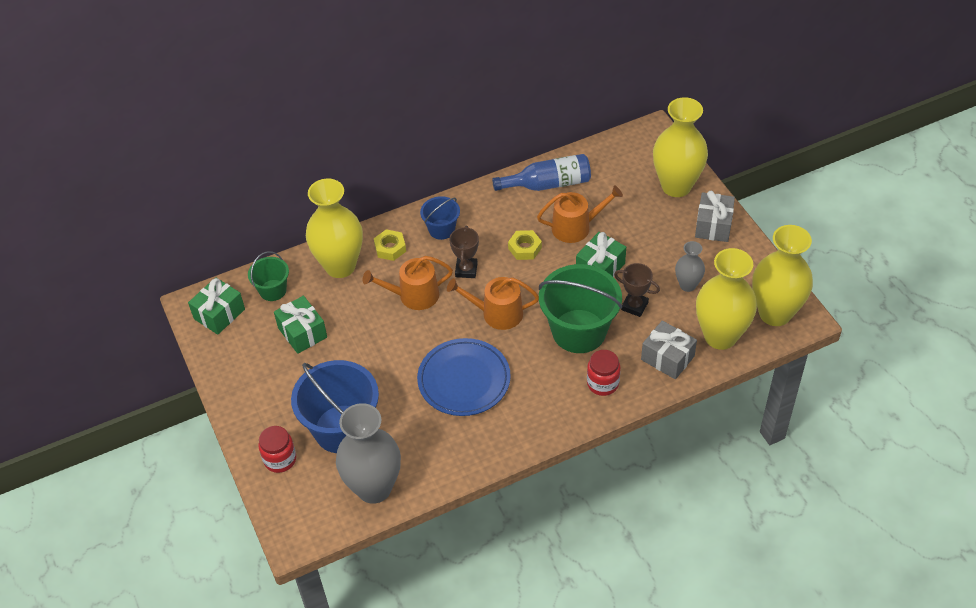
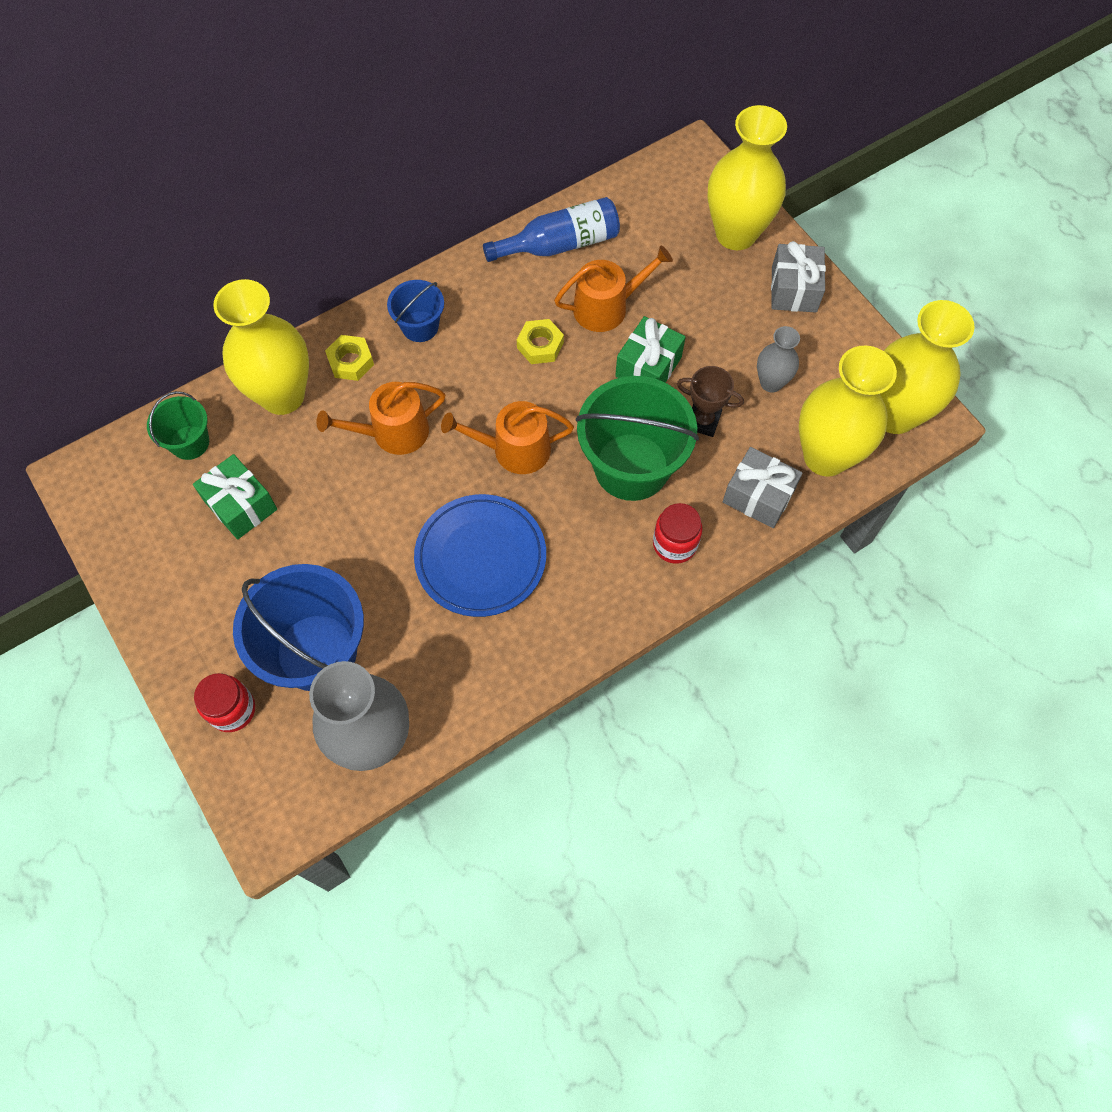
camera: 10 degrees left, 15 degrees up
(219, 314) = (116, 487): green gift -> none
(466, 270) = (462, 386): brown trophy -> none

